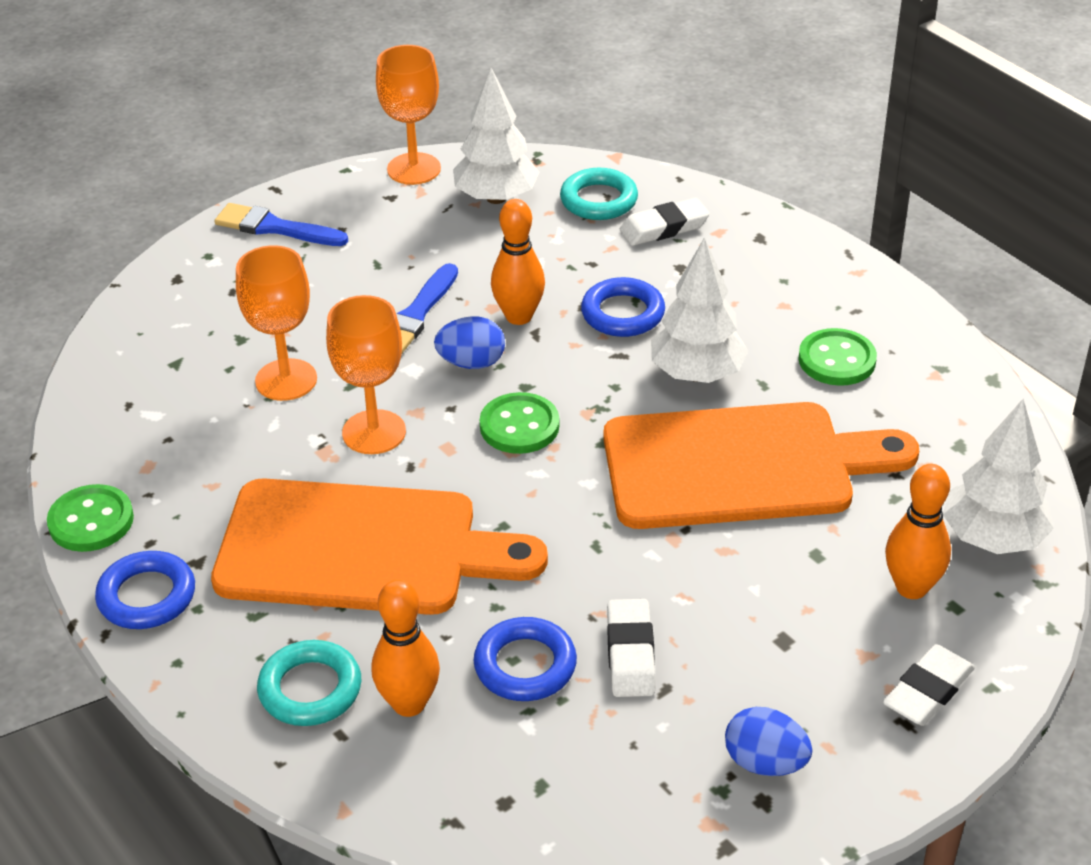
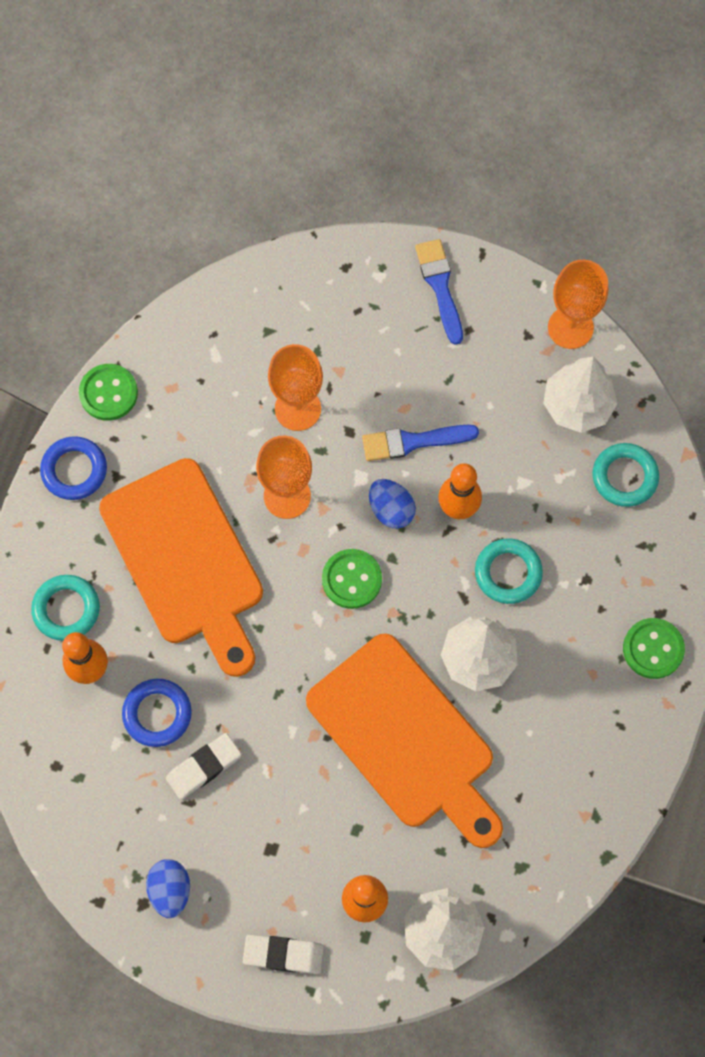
camera: 55 degrees right, 30 degrees up
(623, 313) = (508, 573): blue ring -> turquoise ring
(664, 228) = (624, 541): white eraser -> none
(837, 360) = (556, 742): green button -> green button (653, 649)

